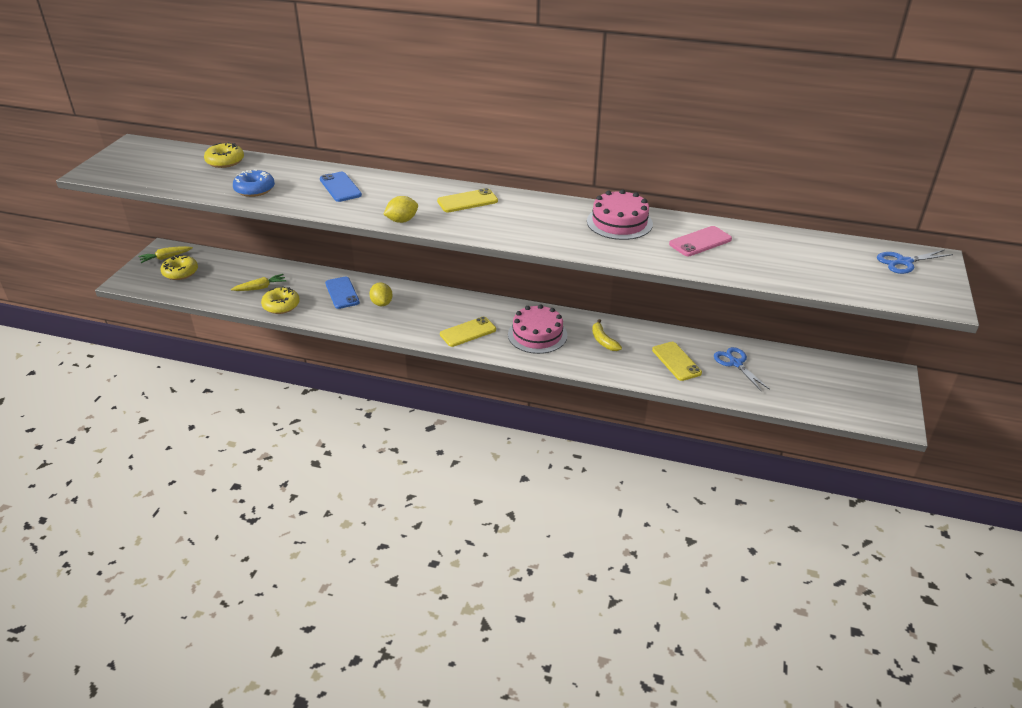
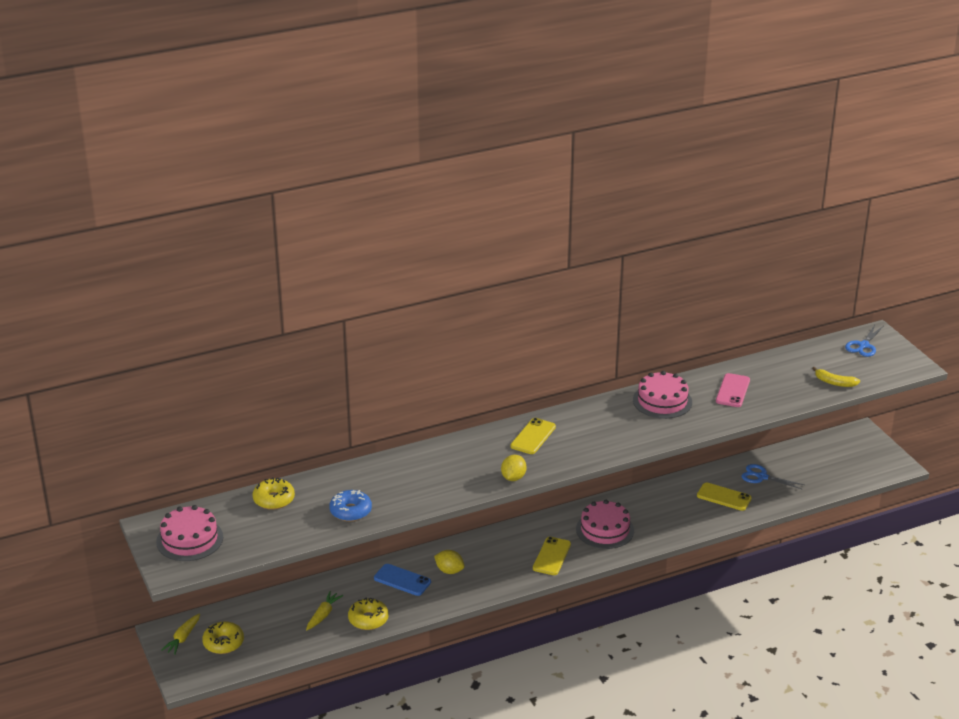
camera: 40 degrees left, 5 degrees down
(136, 160) = (189, 539): none -> pink cake
(340, 187) = (416, 474): blue phone -> none
(603, 341) = (656, 508): yellow banana -> yellow banana (834, 382)

